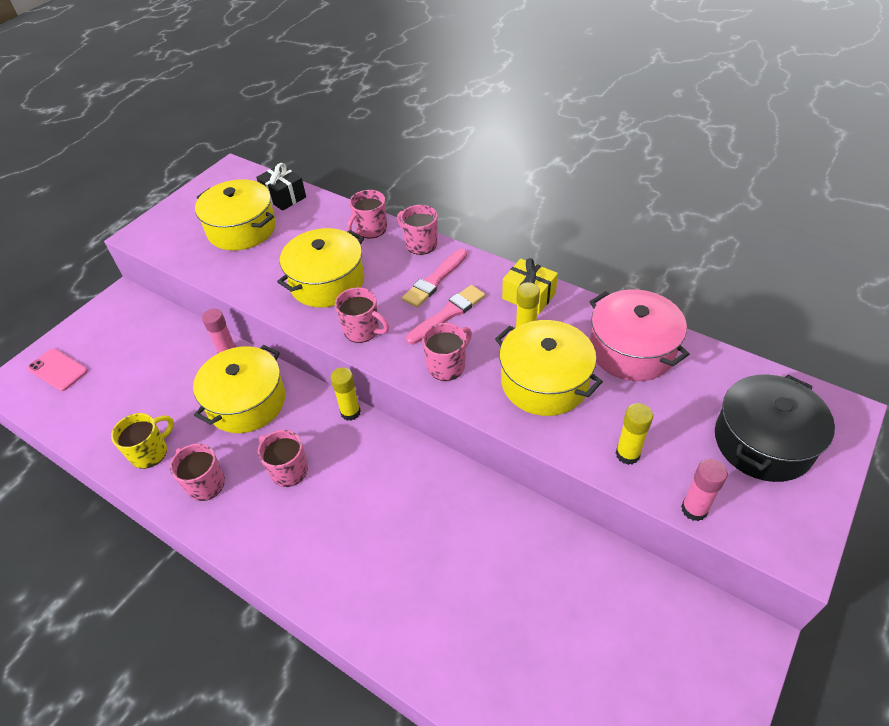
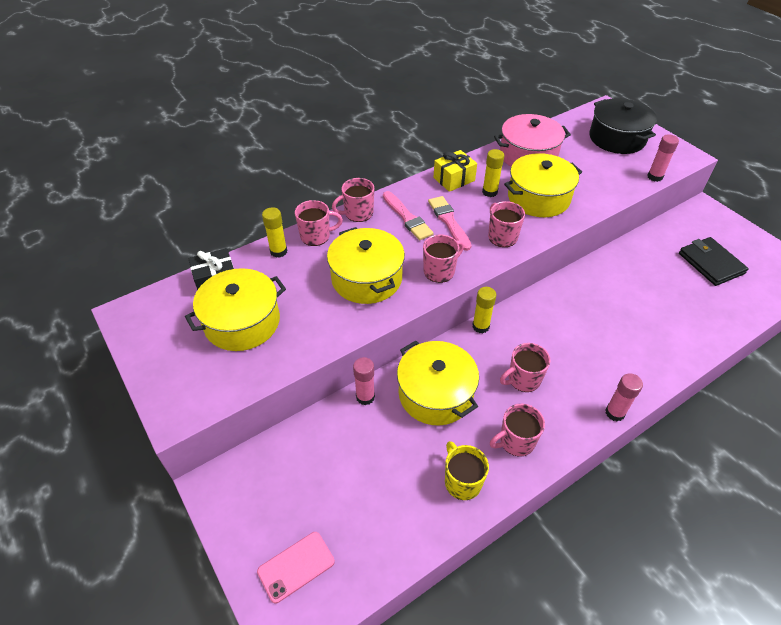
camera: 70 degrees left, 0 degrees up
(267, 571) = (615, 413): none -> pink glue stick
(370, 229) = (316, 236): pink mug -> pink mug turned 75 degrees counterclockwise
(605, 661) = (710, 263): none -> black wallet
(627, 454) = (609, 185): yellow glue stick -> yellow glue stick (278, 251)

